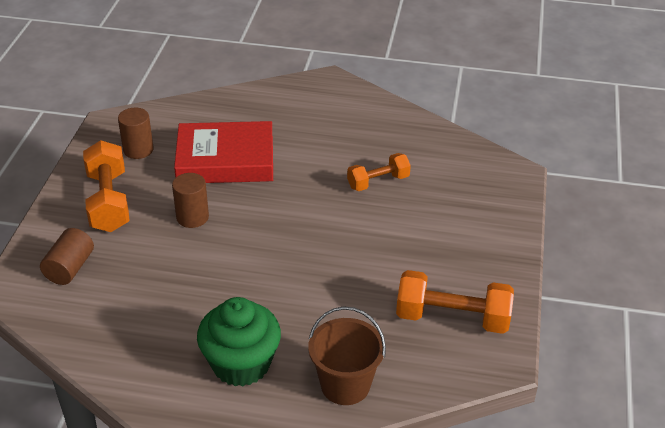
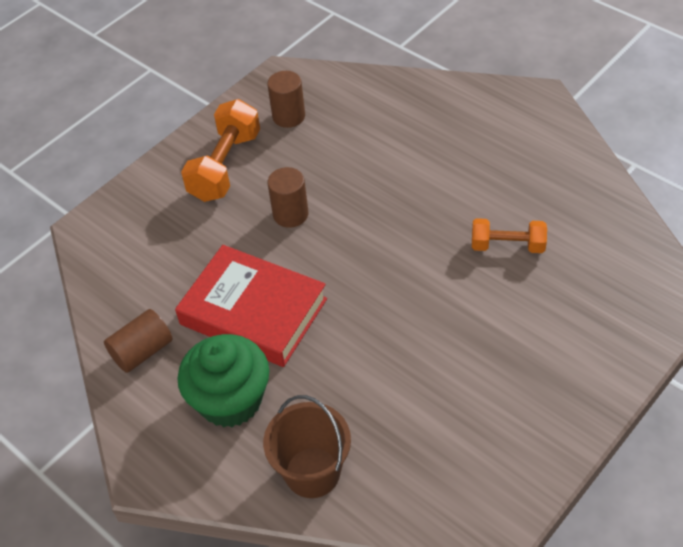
camera: 35 degrees right, 10 degrees up
(70, 268) = (147, 226): brown cylinder -> brown cylinder (142, 351)
(225, 160) = (365, 159): red book -> red book (253, 311)
(452, 318) = (475, 447): orange dumbbell -> none

